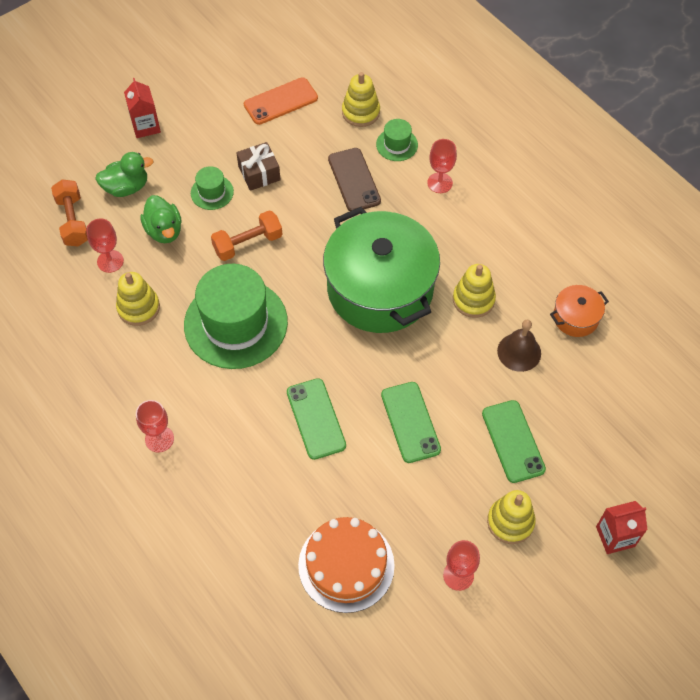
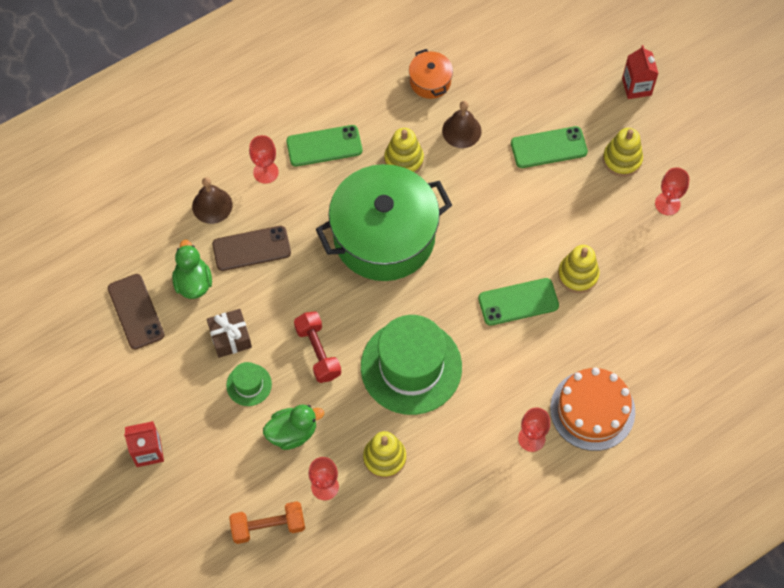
camera: 85 degrees left, 5 degrees up
(126, 187) = (230, 471): green duck -> green duck (193, 282)
(248, 243) = (318, 352): orange dumbbell -> red dumbbell
(280, 101) = (136, 311): orange phone -> brown phone
(346, 565) = (657, 287): orange cake -> orange cake (592, 410)
(360, 112) = (164, 235): yellow stacking toy -> yellow stacking toy (578, 275)
(397, 144) = (212, 205): green hat -> brown bell
(410, 422) = (526, 225): green phone -> green phone (324, 146)

